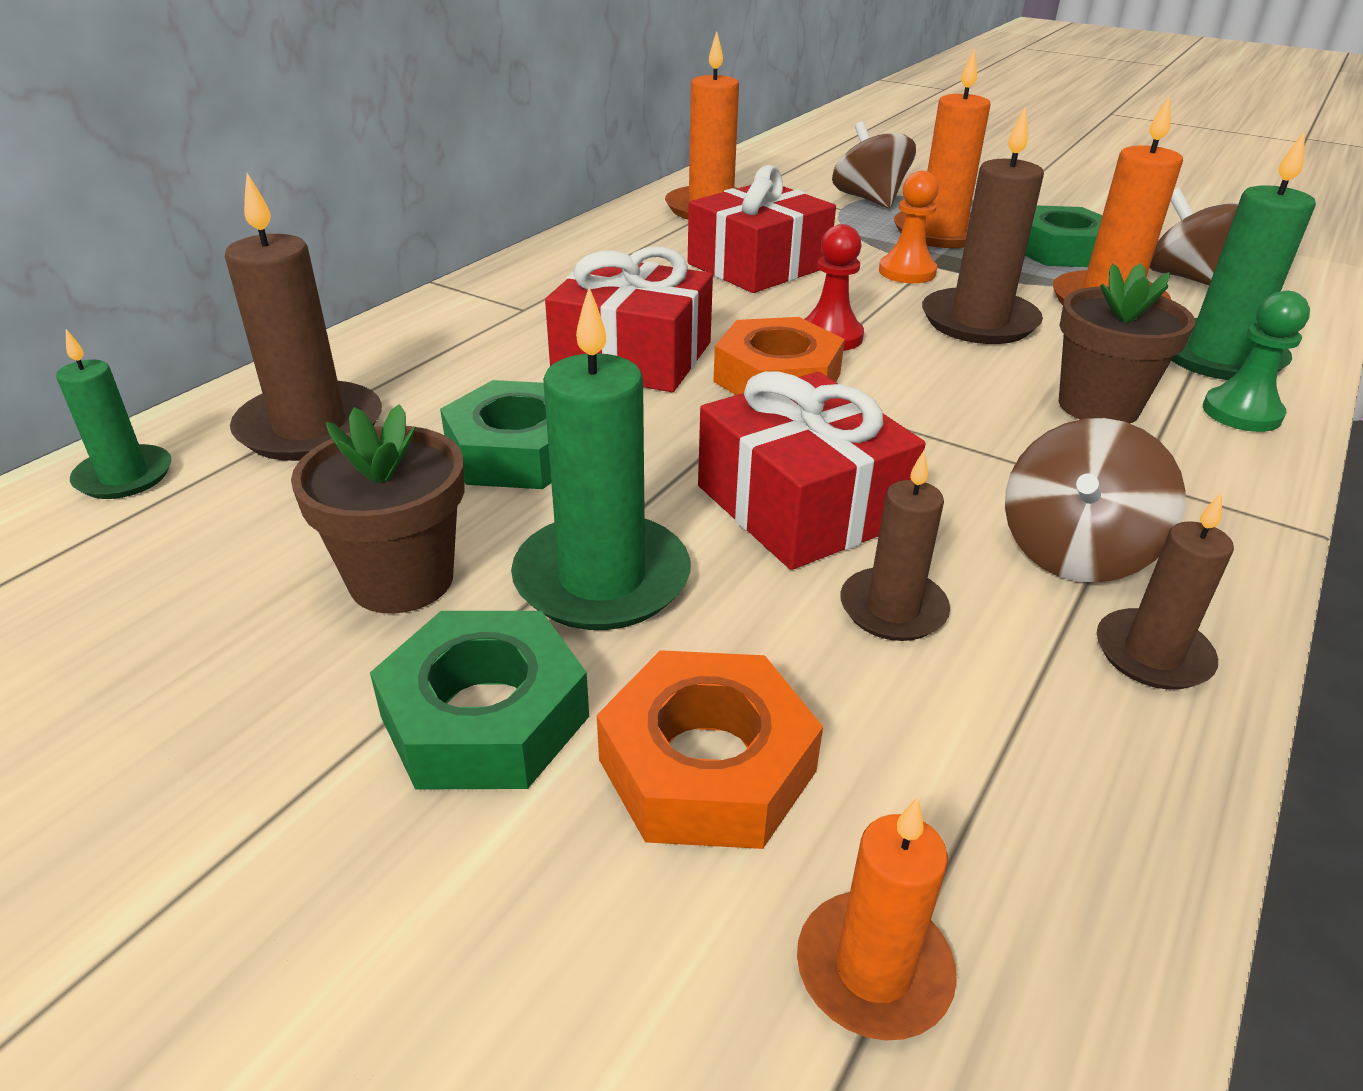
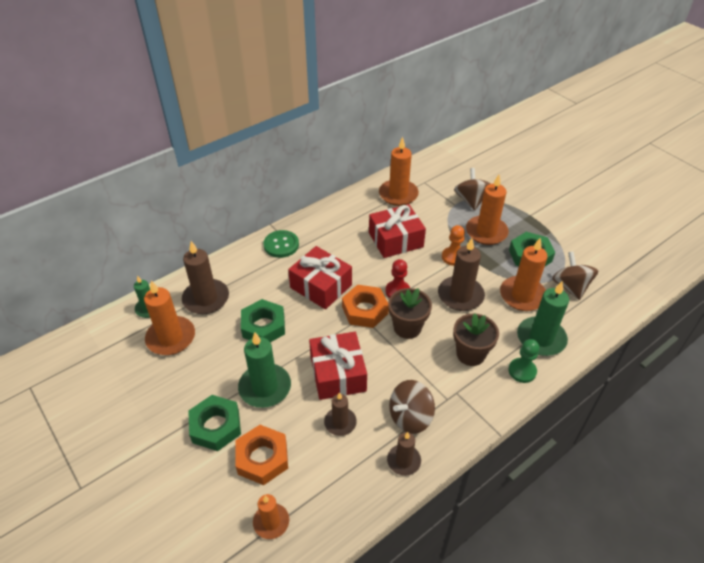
camera: 20 degrees right, 10 degrees up
(223, 527) = (171, 338): none -> orange candle
(401, 580) = (211, 372): brown flower pot -> brown flower pot (407, 327)
(481, 307) = (281, 245): none -> green button

